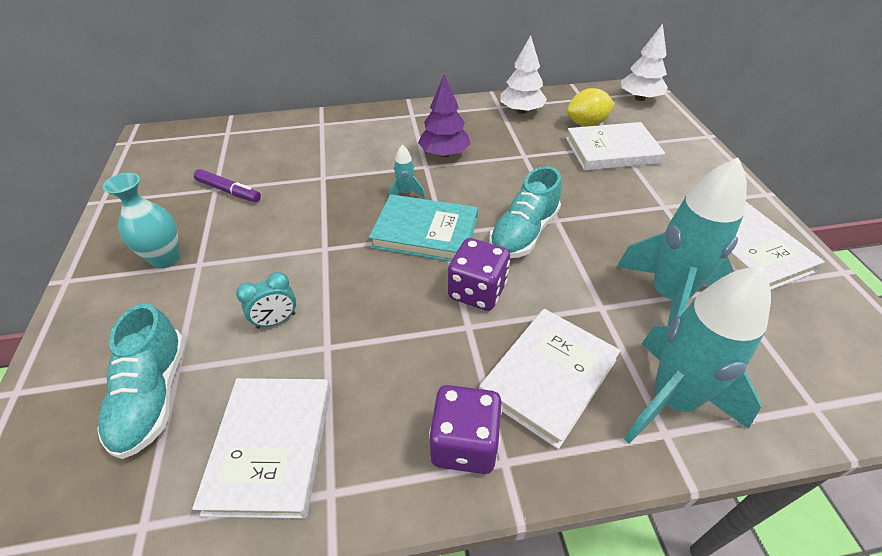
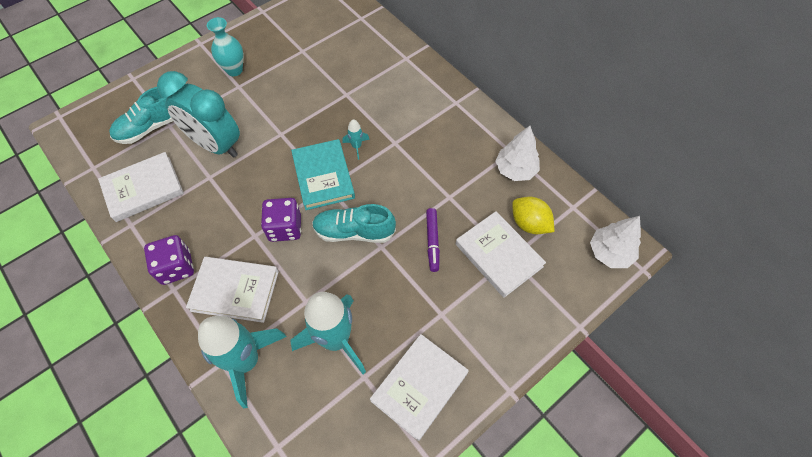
camera: 60 degrees right, 15 degrees up
(229, 191) = (304, 58): purple marker -> purple marker (432, 241)
(276, 321) = (216, 145): turquoise clock -> turquoise clock, size x2.38
(444, 153) = (417, 146): purple tree -> none

